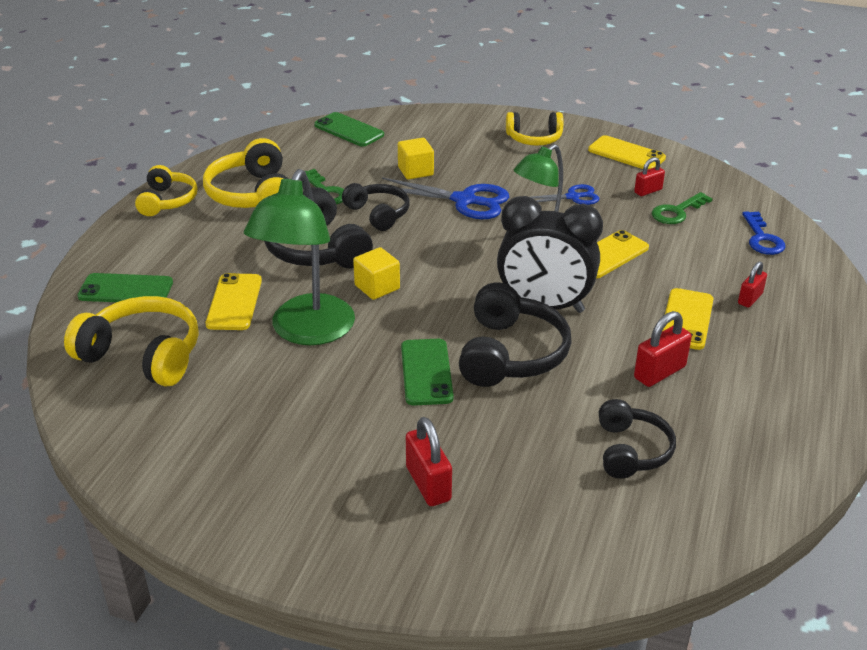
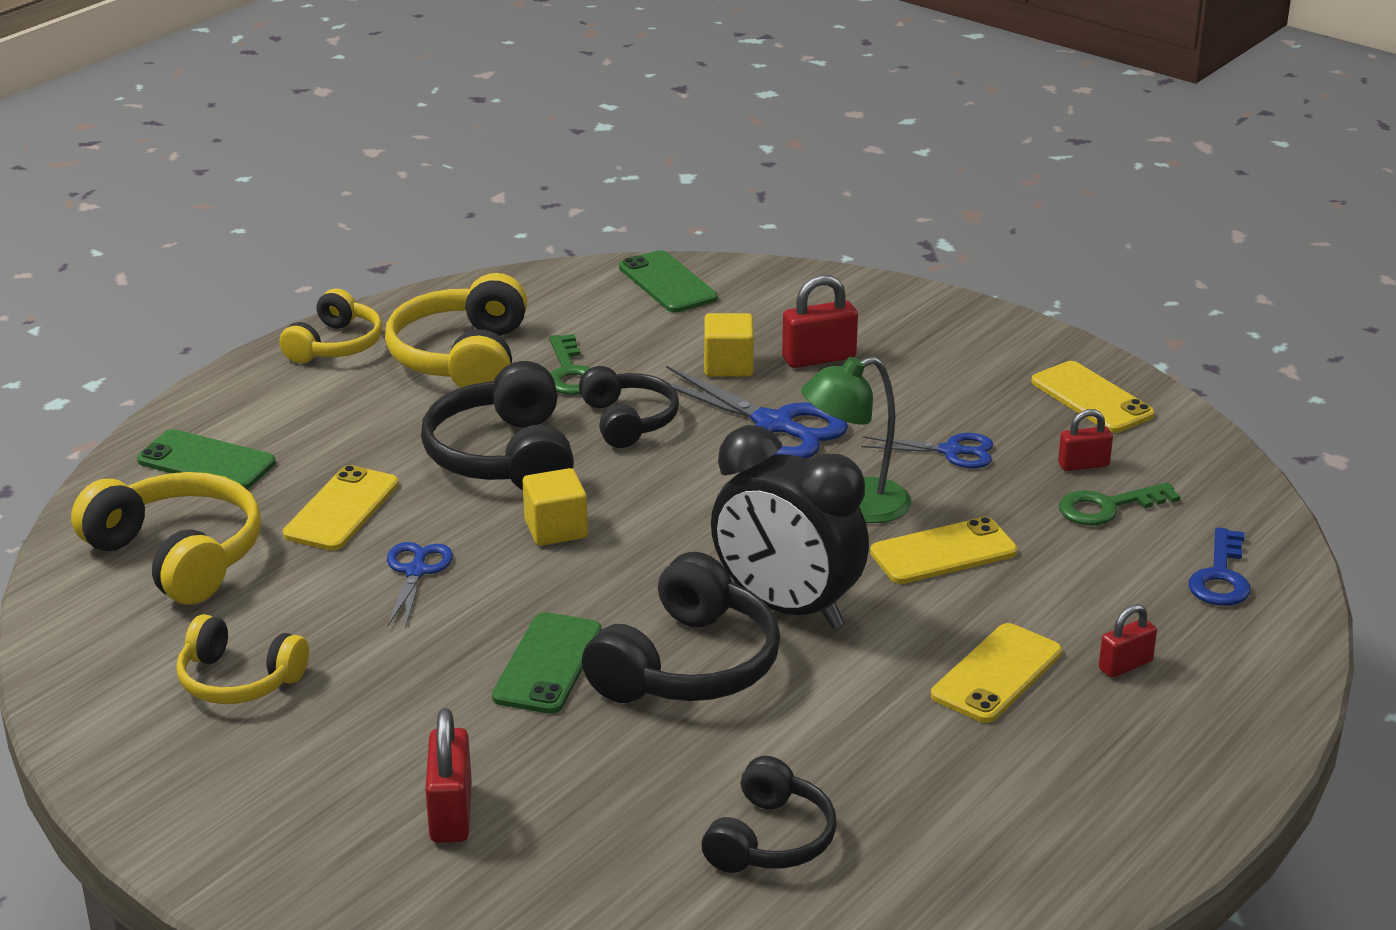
camera: 20 degrees right, 5 degrees down
(307, 332) = (416, 571): green lamp -> blue scissors
(534, 139) = (954, 347): yellow headphones -> yellow headphones (238, 680)
(659, 372) = (895, 741): red padlock -> red padlock (819, 358)

